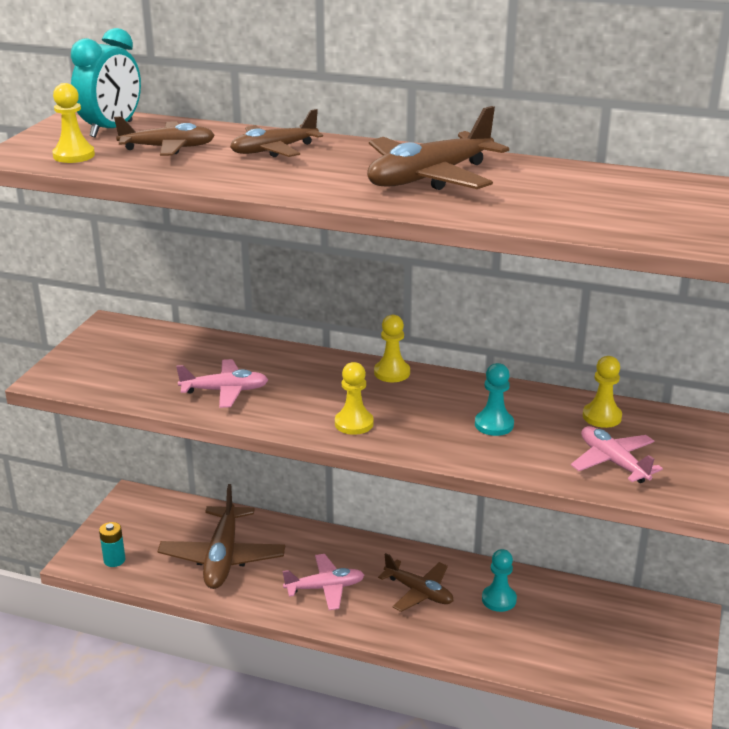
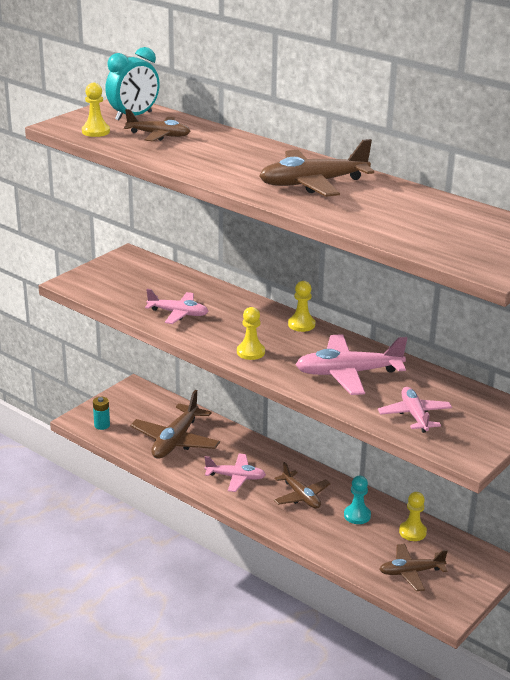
camera: 20 degrees right, 0 degrees up
(274, 150) = (226, 147): brown plane -> brown plane (411, 572)
(494, 424) = (348, 373): turquoise pawn -> pink plane
(602, 417) = (432, 385): yellow pawn -> yellow pawn (412, 532)

